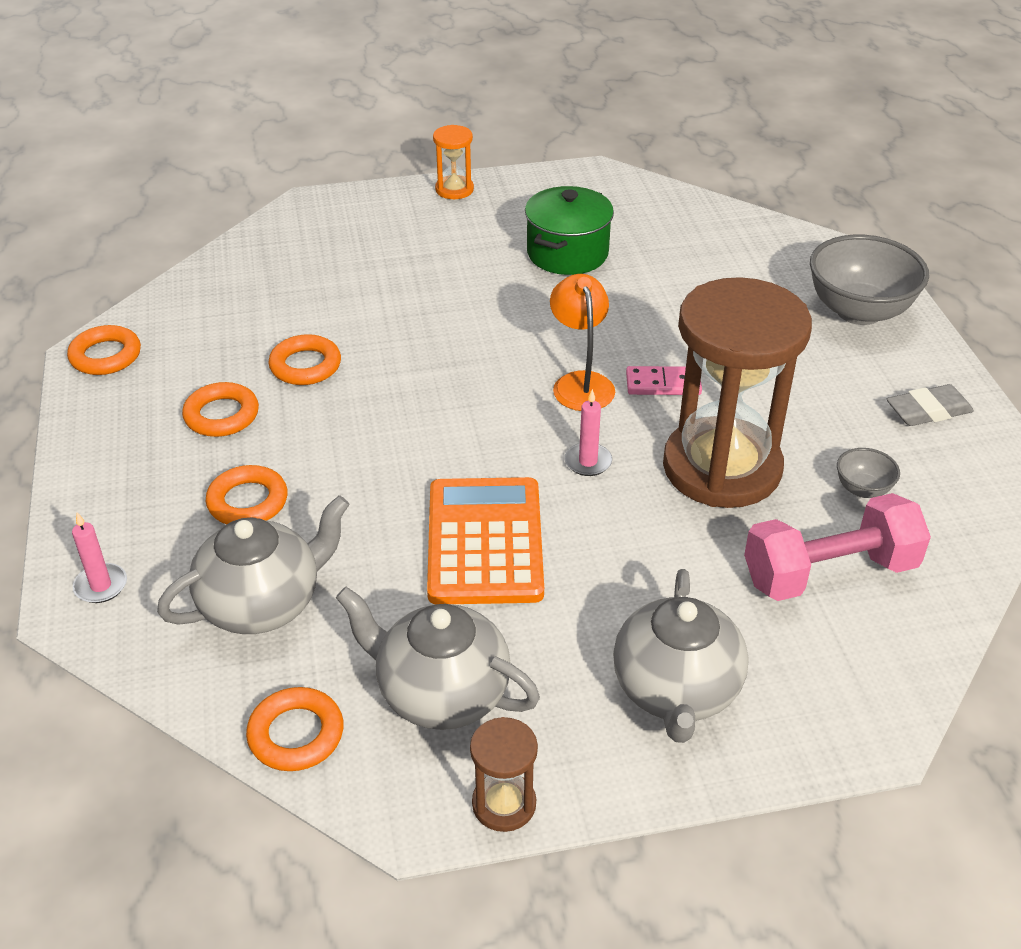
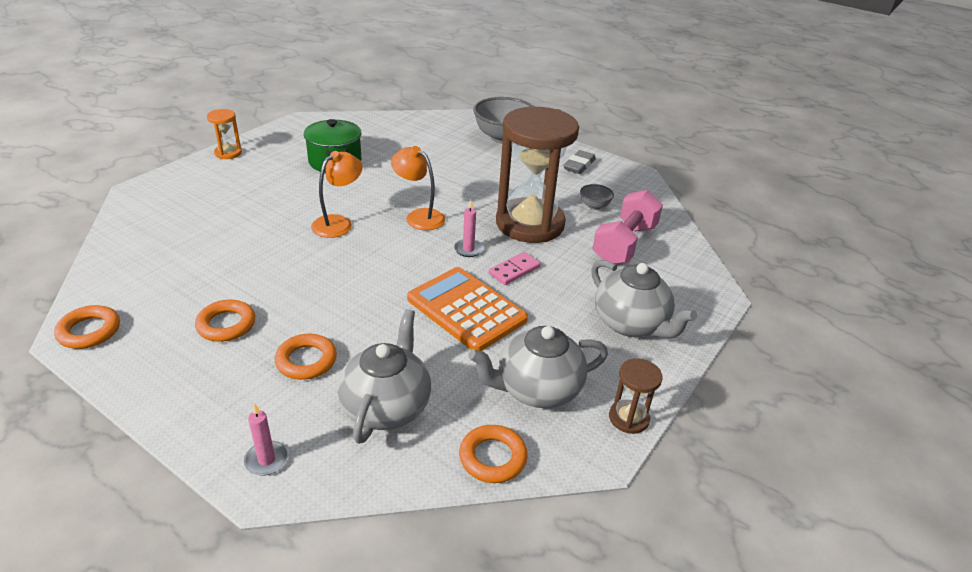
camera: 45 degrees left, 5 degrees down
(305, 365) = (249, 274): orange ring -> none
(472, 345) = (338, 223): none -> orange lamp
(663, 384) = (459, 200): pink domino -> pink domino (514, 270)

